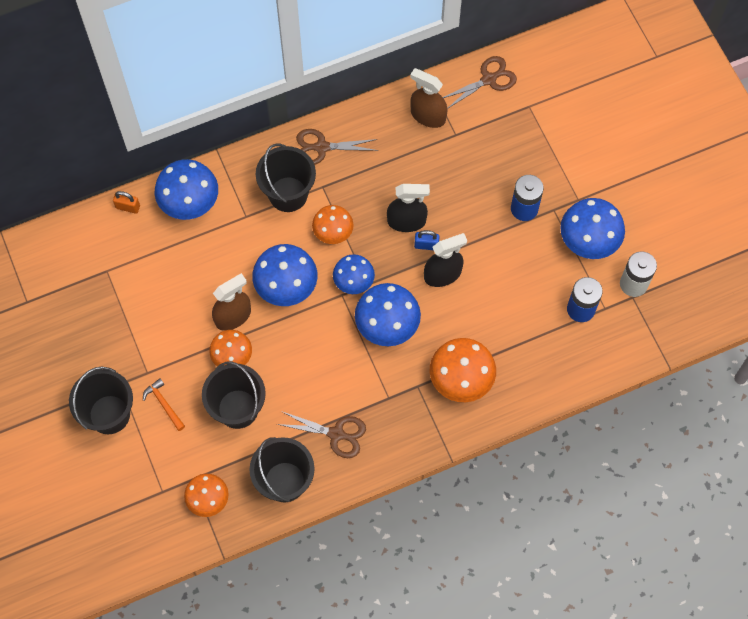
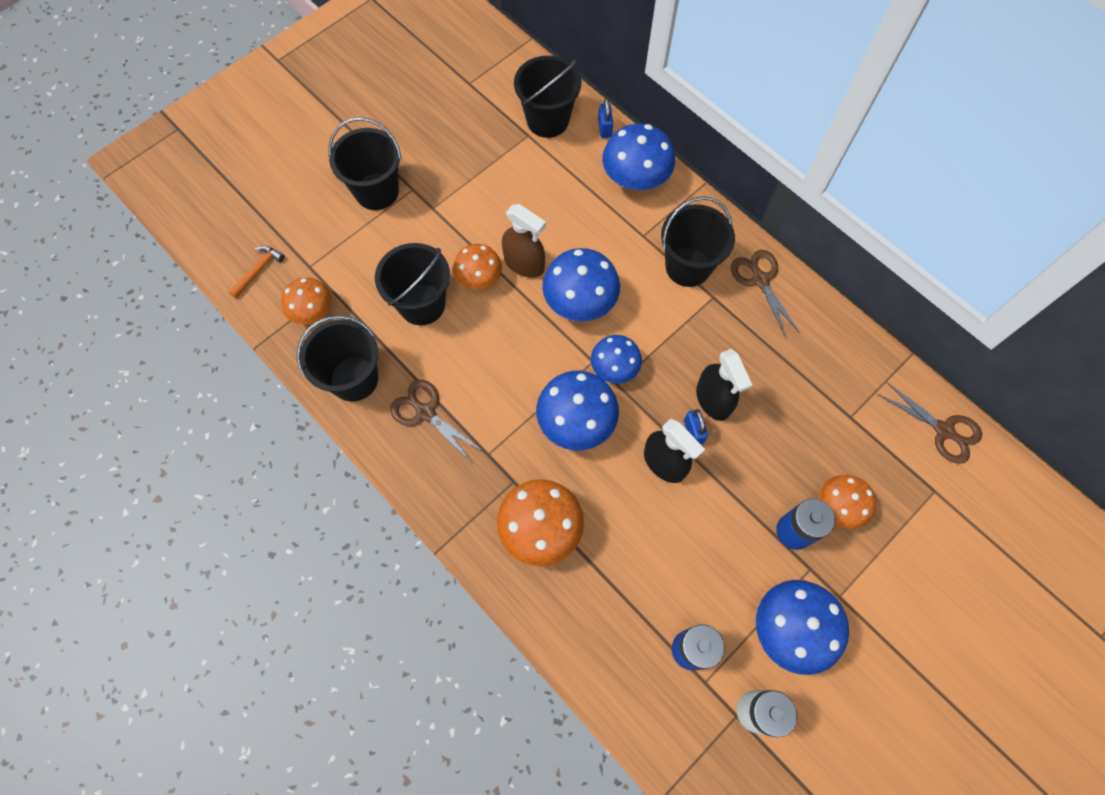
camera: 70 degrees right, 0 degrees up
(98, 249) = (547, 120): none -> black bucket
(128, 207) = (604, 128): orange padlock -> blue padlock
(164, 404) = (404, 234): orange hammer -> orange hammer (258, 270)
(333, 232) = (664, 326): orange mushroom -> orange mushroom (838, 507)
(336, 434) = (425, 412): brown scissors -> brown scissors turned 135 degrees clockwise
(428, 116) = (858, 377): brown spray bottle -> none

